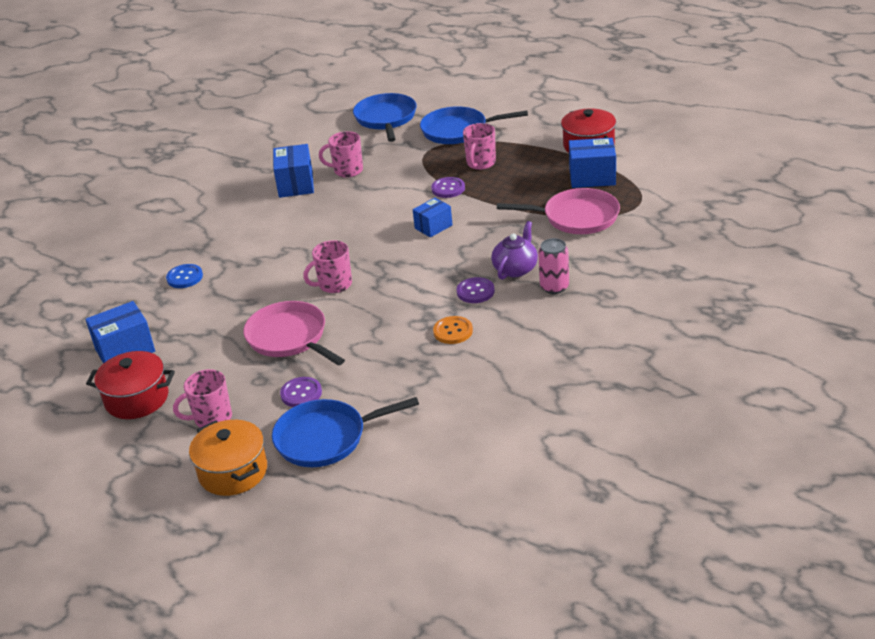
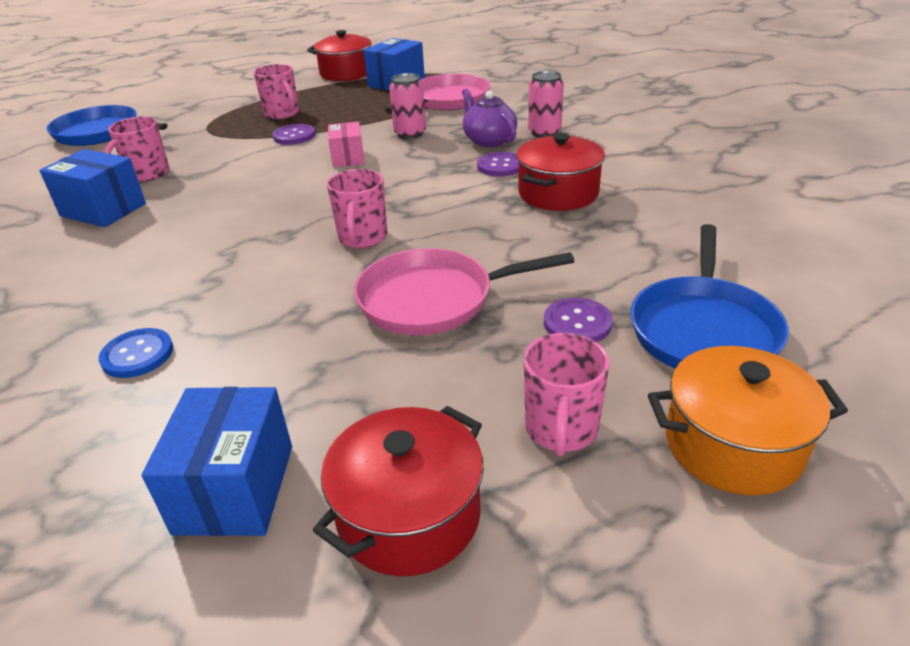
camera: 60 degrees left, 0 degrees up
(433, 227) = (348, 158): blue box -> pink box
(453, 331) = (558, 193): orange button -> red pot
(458, 130) = (205, 109): blue pan -> none
(496, 231) = (410, 133): none -> pink can

